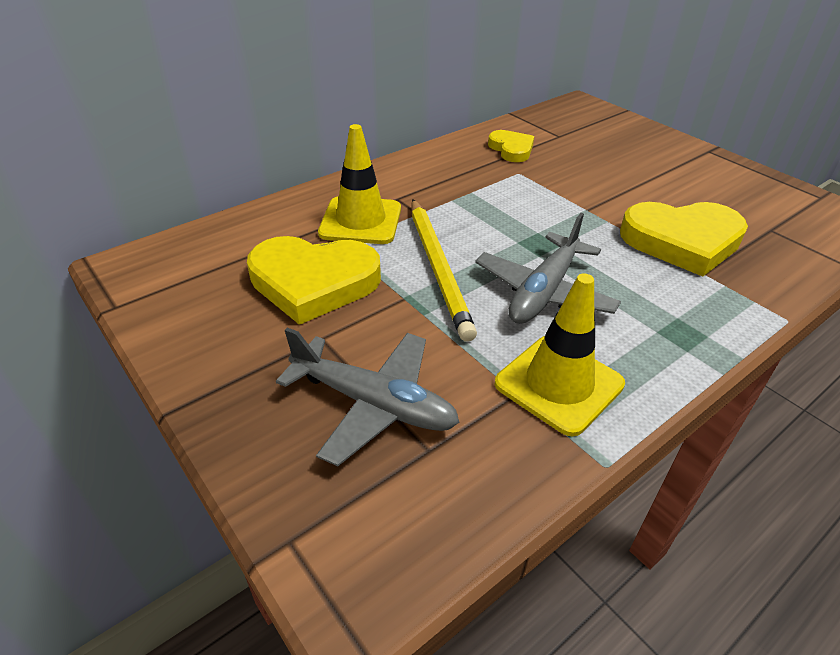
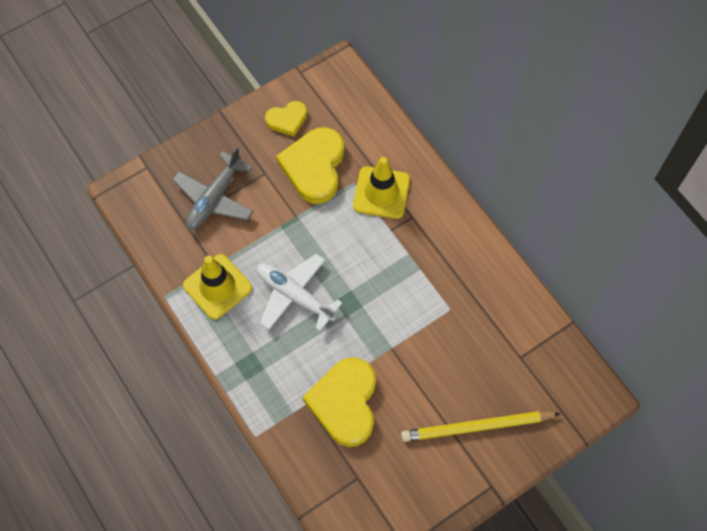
camera: 95 degrees right, 25 degrees up
(438, 268) = (324, 237): yellow pencil -> yellow pencil (476, 427)
(511, 149) = (492, 310): yellow heart -> yellow heart (287, 120)
(543, 292) = (294, 295): grey plane -> white plane

